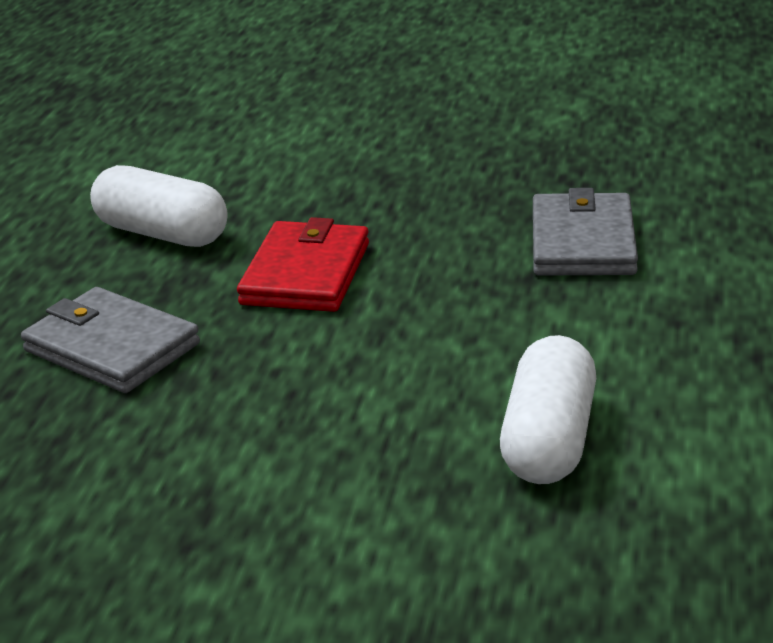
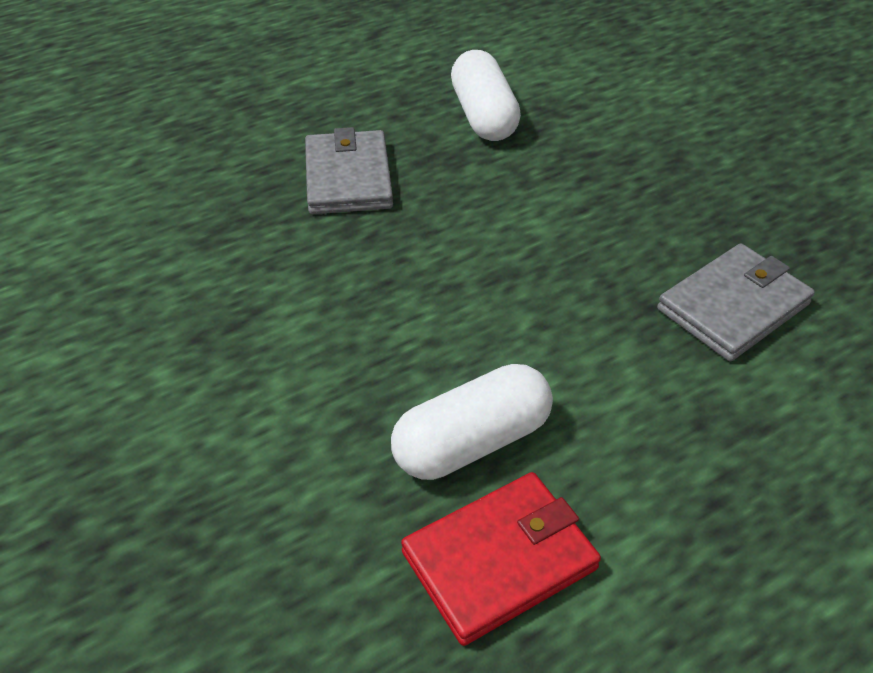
camera: 45 degrees right, 15 degrees up
(306, 274) = (518, 201): red wallet -> red wallet (500, 560)

